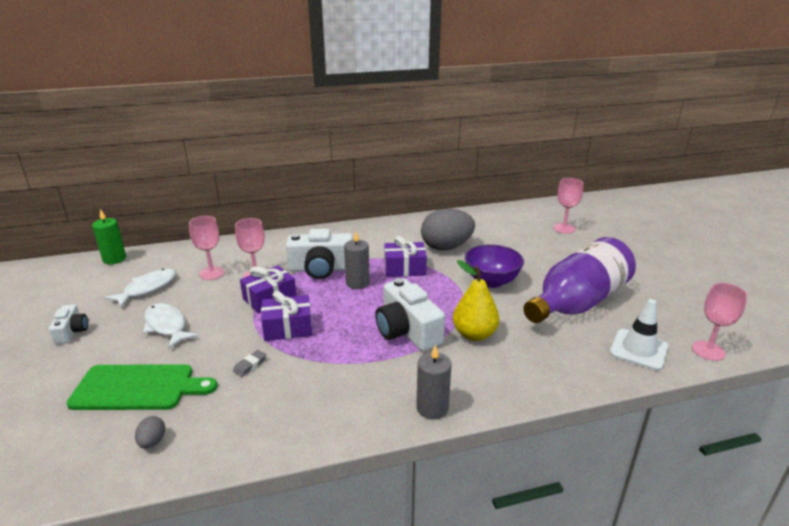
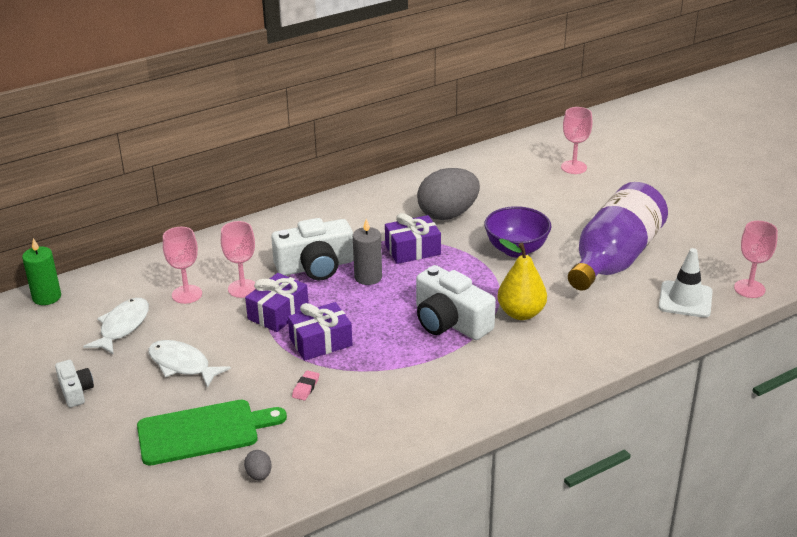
camera: 15 degrees left, 5 degrees up
(250, 365) = (306, 387): grey eraser -> pink eraser
(432, 408) = (510, 392): grey candle -> none

